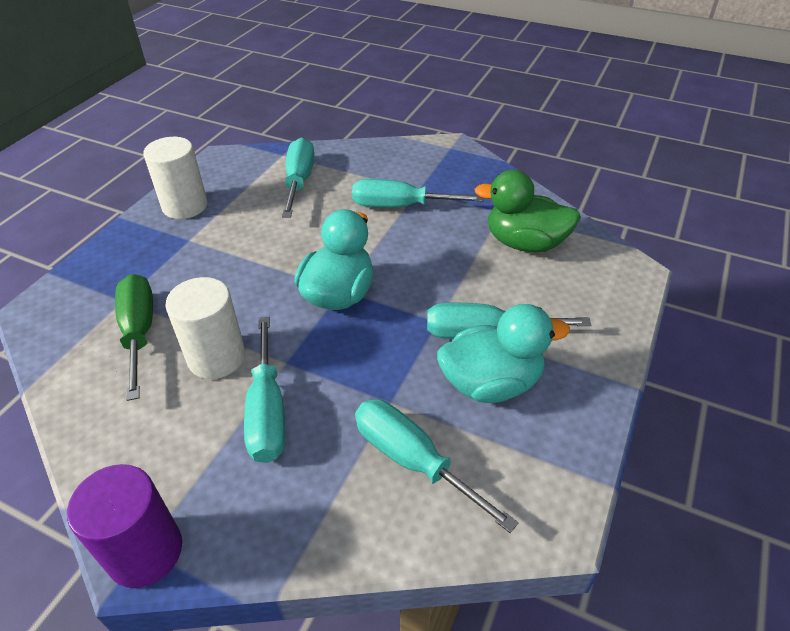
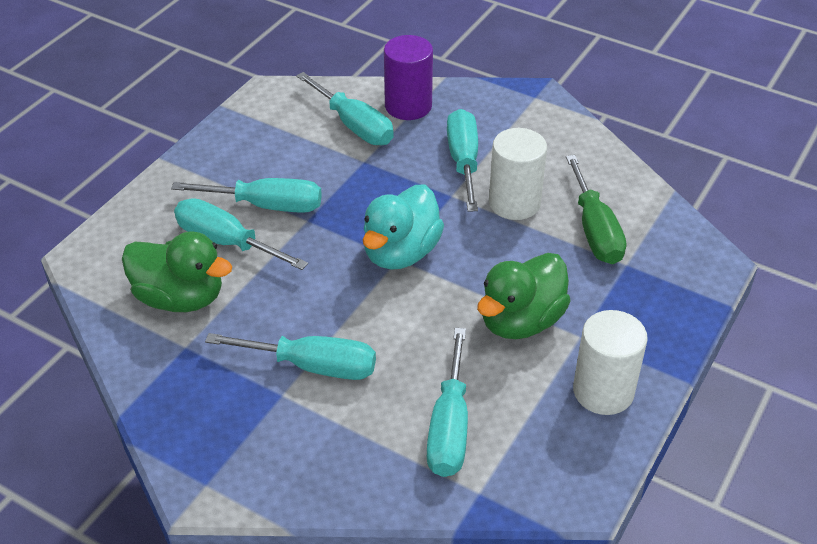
camera: 175 degrees left, 0 degrees up
(145, 552) = (533, 95): purple cylinder -> purple cylinder (408, 106)
(235, 246) = (521, 321): none -> green duck
(491, 383) = (278, 167): turquoise duck -> none
(509, 292) = (226, 242): none -> turquoise screwdriver

